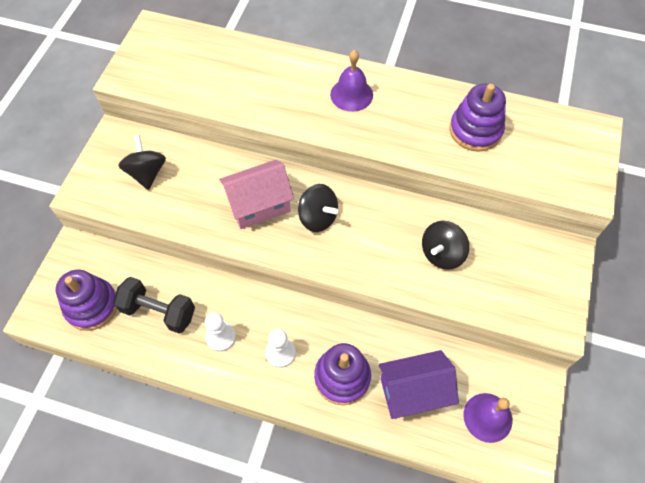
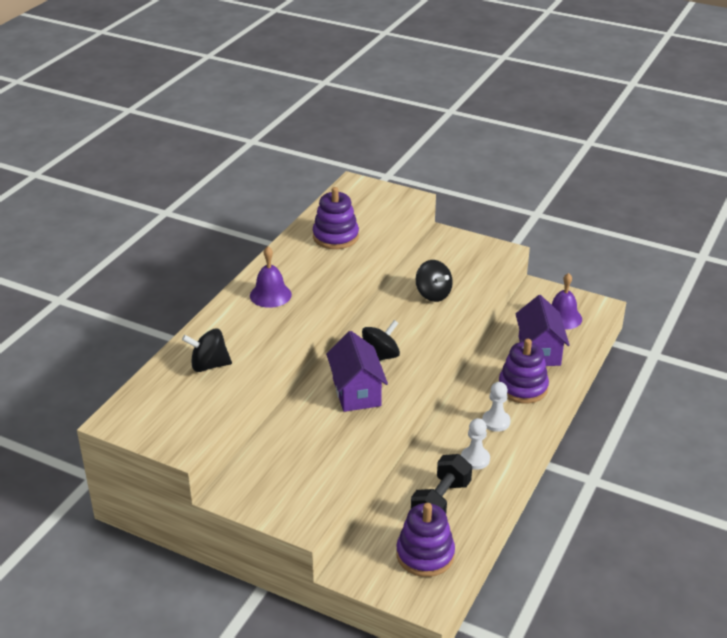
camera: 80 degrees left, 25 degrees down
(147, 173) = (292, 469): black spinning top -> black spinning top (209, 365)
(259, 205) = (356, 392): pink house -> purple house

